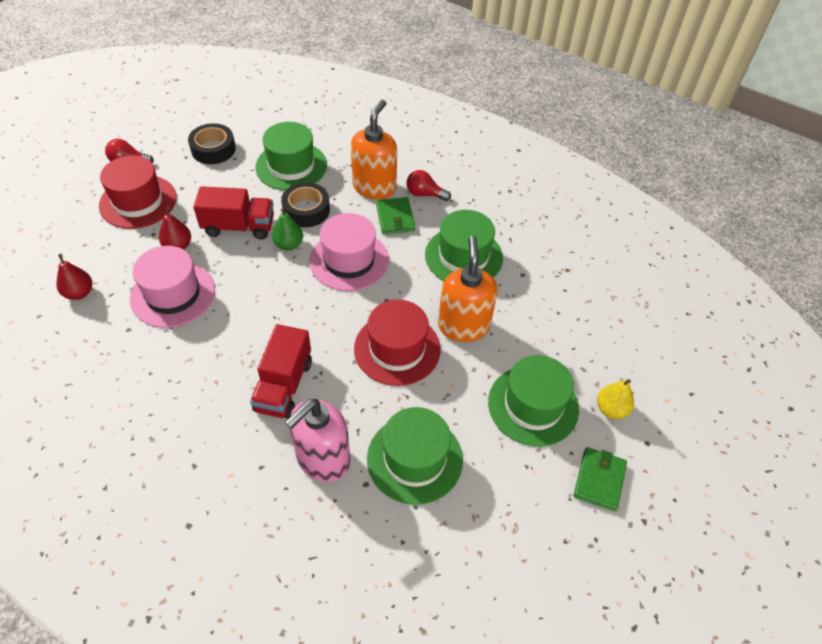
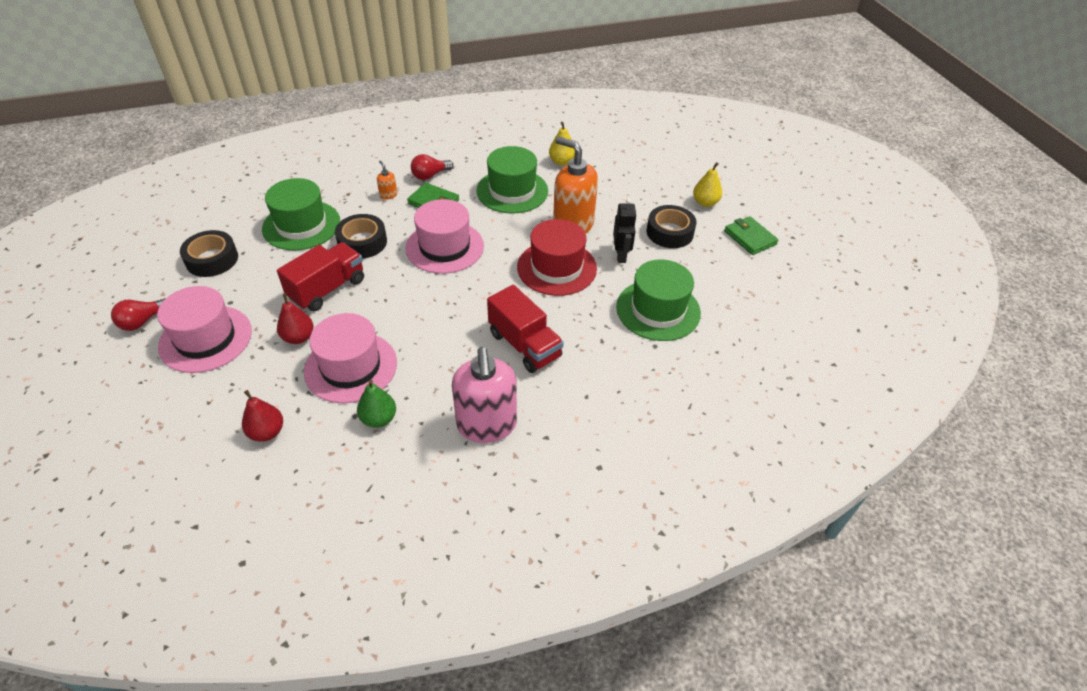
camera: 50 degrees left, 5 degrees down
(138, 201) = (205, 339): red hat -> pink hat
(288, 244) = (386, 270): green pear -> green pear (379, 419)
(323, 459) = (613, 358): pink soap dispenser -> pink soap dispenser (487, 425)
(374, 187) = (388, 195): orange soap dispenser -> orange soap dispenser, size x0.40
(460, 386) = (621, 255): none -> black robot
(533, 405) = (669, 232): green hat -> black tape
(542, 263) = (561, 162): none -> yellow pear

